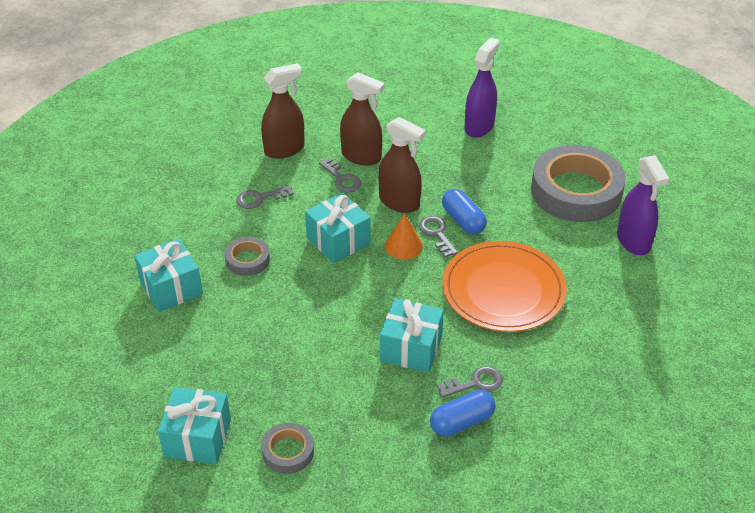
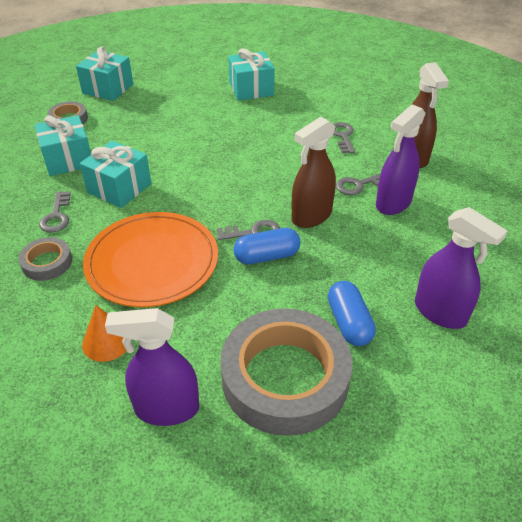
camera: 105 degrees right, 0 degrees up
(247, 259) = (266, 122): grey tape -> grey tape (47, 262)
(338, 241) = (270, 170): turquoise gift -> turquoise gift (68, 159)
(361, 156) = (393, 203): brown spray bottle -> purple spray bottle
(403, 245) = (246, 207): orange cone -> orange cone (106, 341)
(462, 422) = (25, 200): blue capsule -> blue capsule (349, 323)

